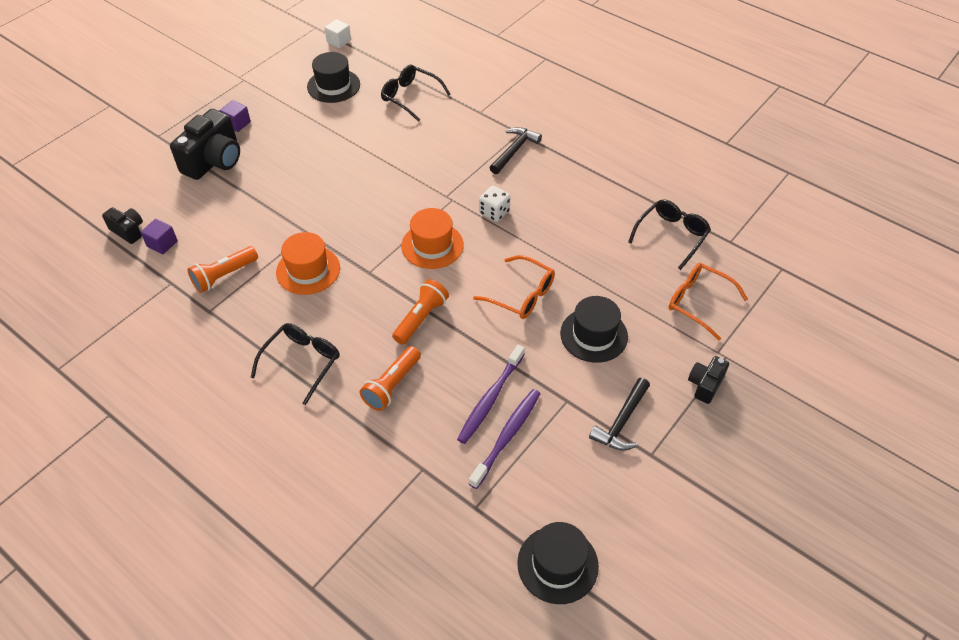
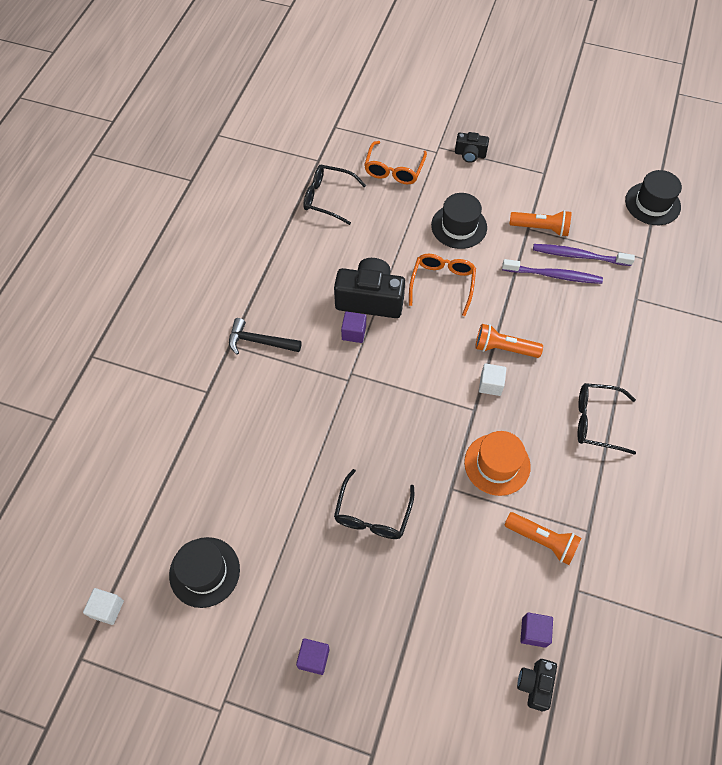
camera: 110 degrees left, 10 degrees up
(214, 161) = (388, 649): black camera -> black camera (370, 299)
(387, 293) = (490, 384): none -> white cube
(392, 385) = (579, 345): orange flashlight -> orange flashlight (541, 228)
(410, 97) = (201, 473): black glasses -> black glasses (372, 514)
(432, 245) = (417, 369): orange hat -> none
(494, 212) = (354, 333): white dice -> purple cube
(621, 422) = (527, 193): black hammer -> none

